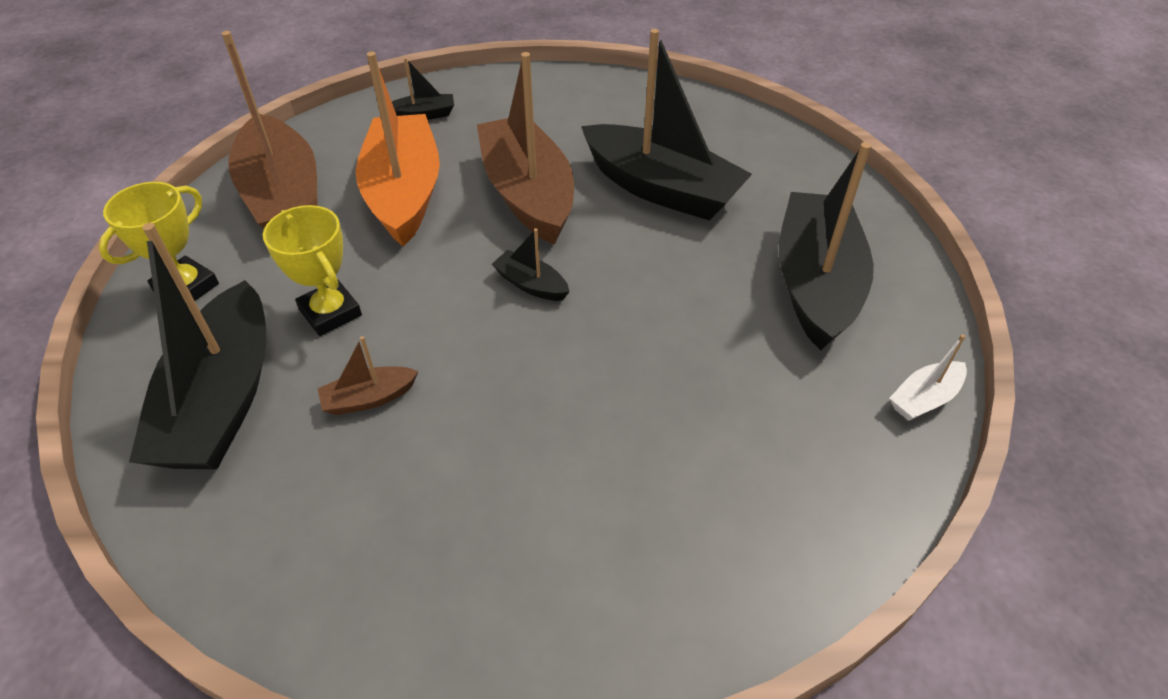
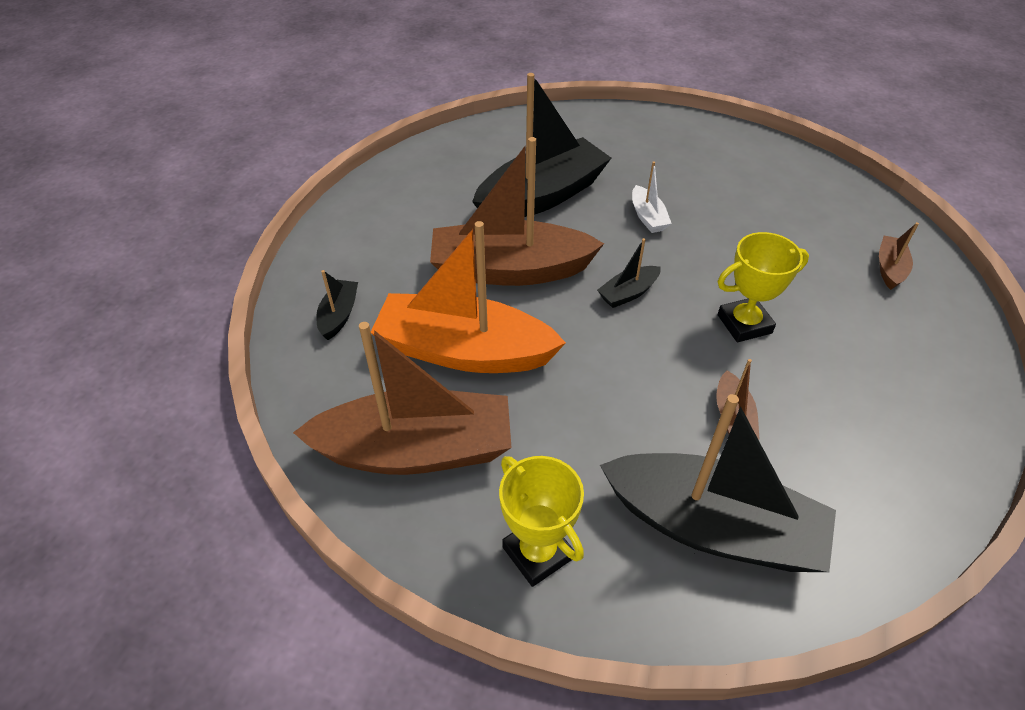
camera: 70 degrees left, 0 degrees up
(330, 312) = (618, 430): yellow trophy -> yellow trophy (744, 324)
(710, 548) = (889, 268): none -> brown boat
(815, 283) = (676, 159): black boat -> none
(924, 398) = (786, 153): white boat -> white boat (648, 217)

